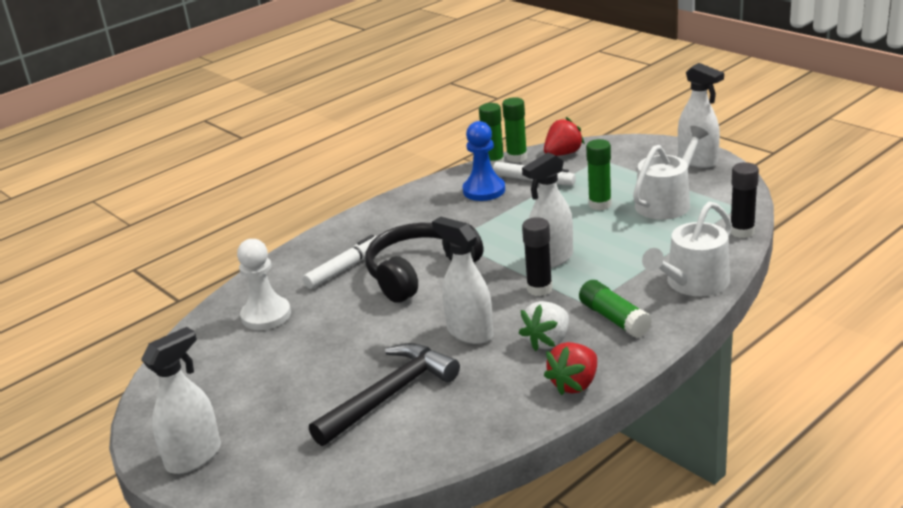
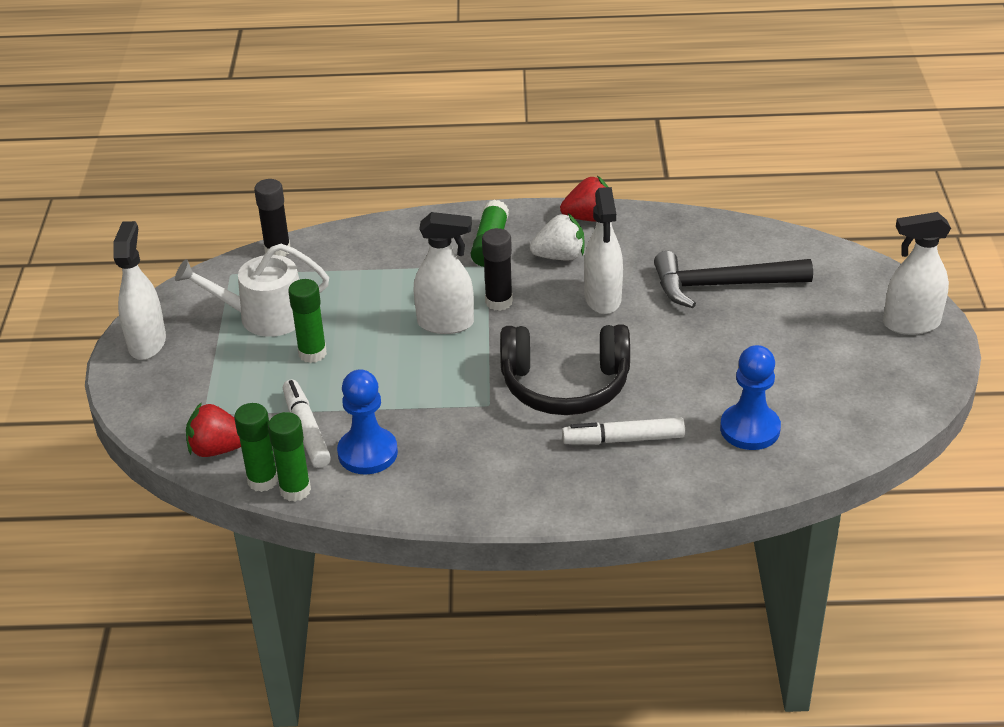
camera: 140 degrees left, 10 degrees up
(266, 315) = (750, 429): white pawn -> blue pawn
(692, 283) = (393, 234): white watering can -> none

